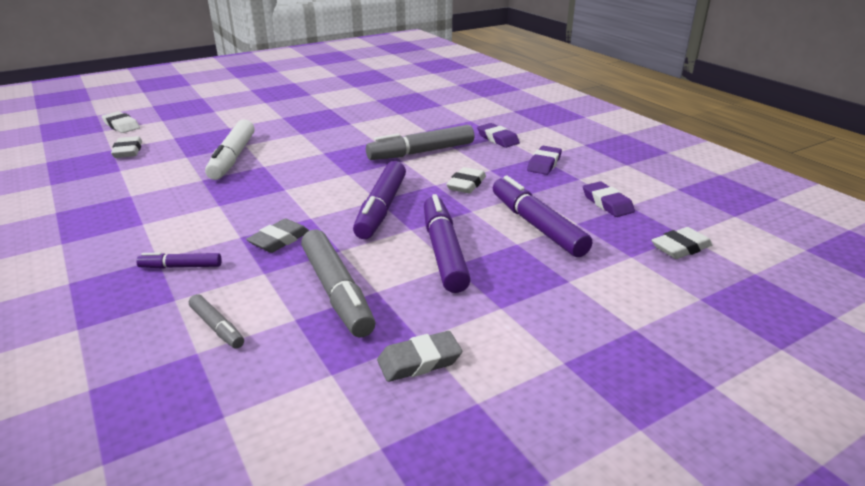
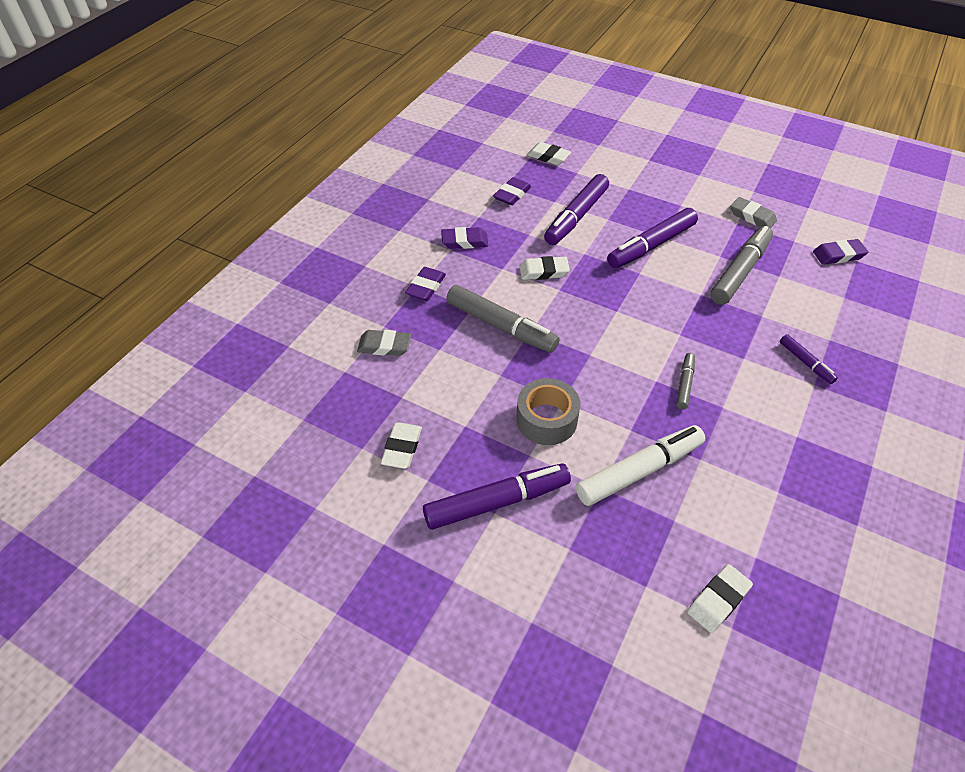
camera: 120 degrees left, 20 degrees up
(121, 126) = (672, 703): white eraser -> white eraser (402, 448)
(217, 327) = (822, 302): grey marker -> grey marker (684, 384)
(255, 402) = (838, 255): none -> purple eraser
(279, 240) = (724, 332): grey eraser -> grey eraser (384, 346)
(317, 144) = (546, 419): none -> grey tape
(381, 208) = (628, 301): purple marker -> purple marker (497, 502)

